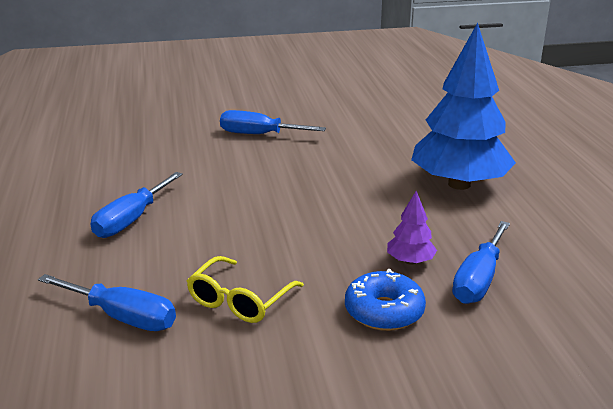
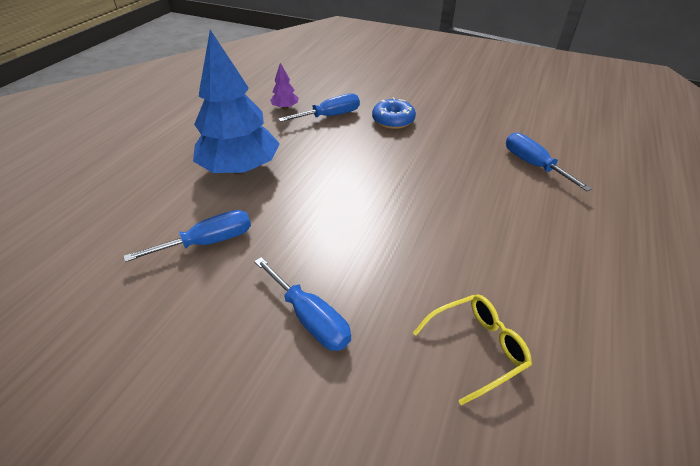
camera: 145 degrees left, 15 degrees up
(131, 220) = (509, 240): blue screwdriver -> blue screwdriver (208, 242)
(240, 300) = (461, 150): yellow glasses -> yellow glasses (476, 348)
(410, 261) = (349, 135): purple tree -> purple tree (285, 108)

